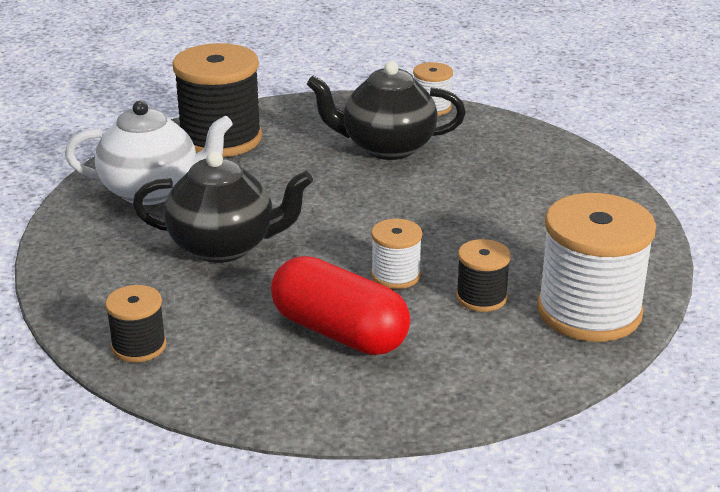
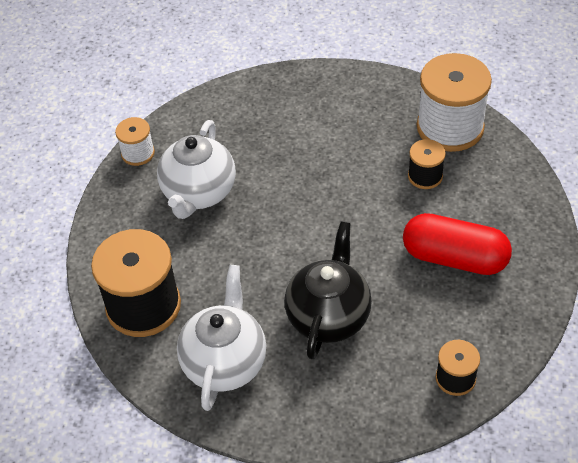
camera: 75 degrees left, 20 degrees up
(339, 332) = (454, 258): red capsule -> red capsule turned 60 degrees clockwise
(386, 147) = (199, 193): black teapot -> white teapot
(395, 275) = (389, 217): white spool -> none

